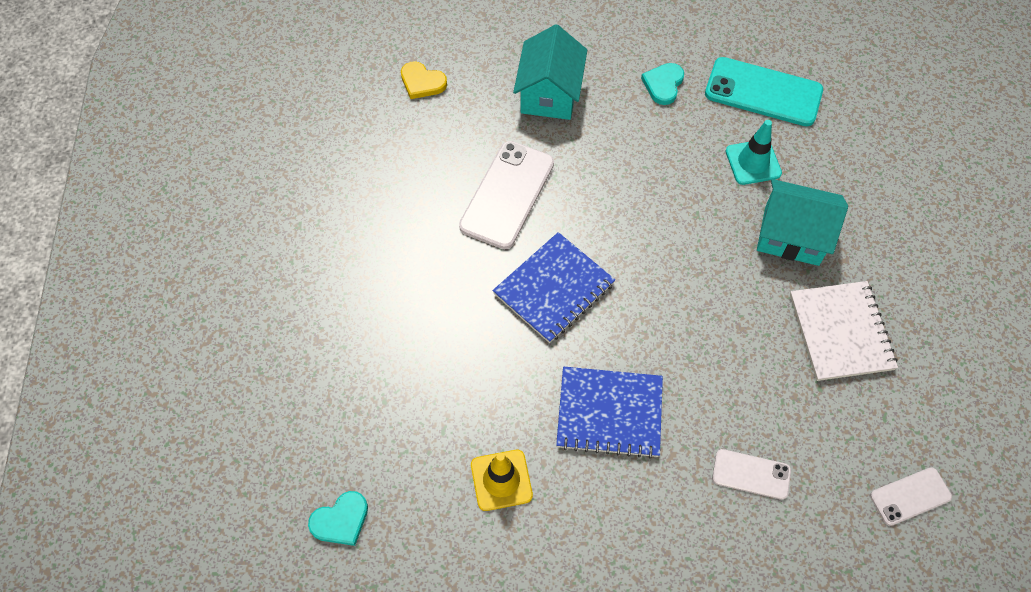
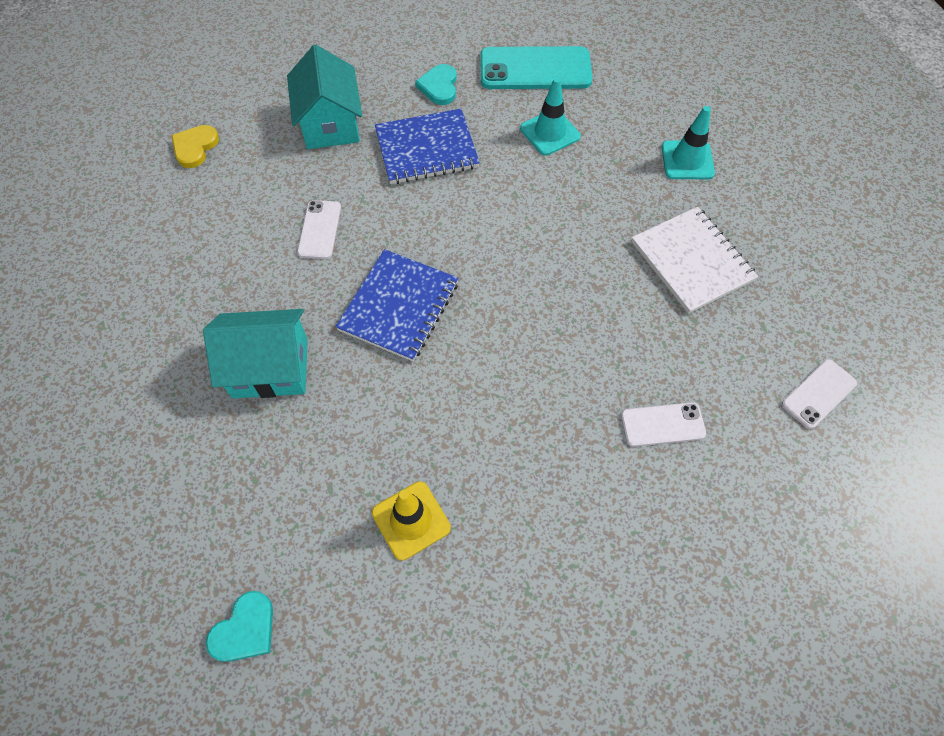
camera: 20 degrees left, 0 degrees up
(422, 82) = (195, 147): yellow heart -> yellow heart turned 105 degrees clockwise
(507, 195) = (319, 230): white phone -> white phone, size x0.55
(609, 413) = (499, 411): blue notebook -> blue notebook (426, 149)
(791, 235) = (611, 187): turquoise house -> turquoise house (270, 368)
(878, 230) = (687, 160): none -> turquoise traffic cone

